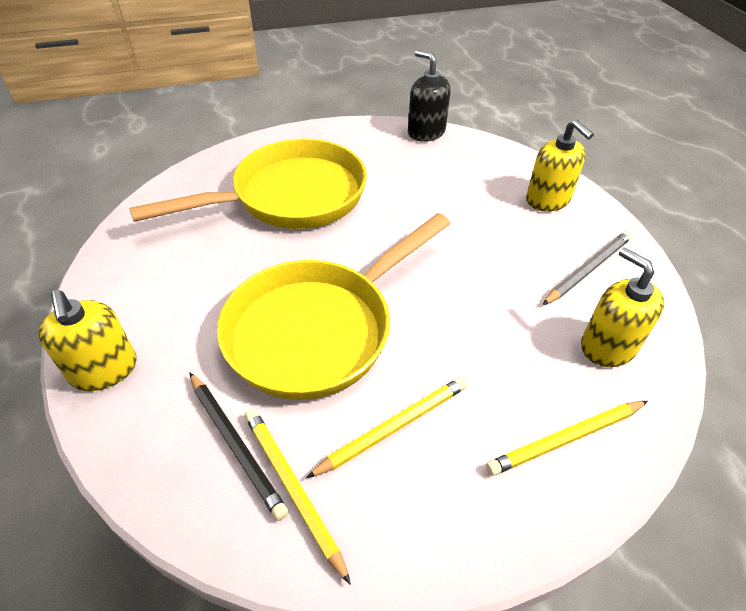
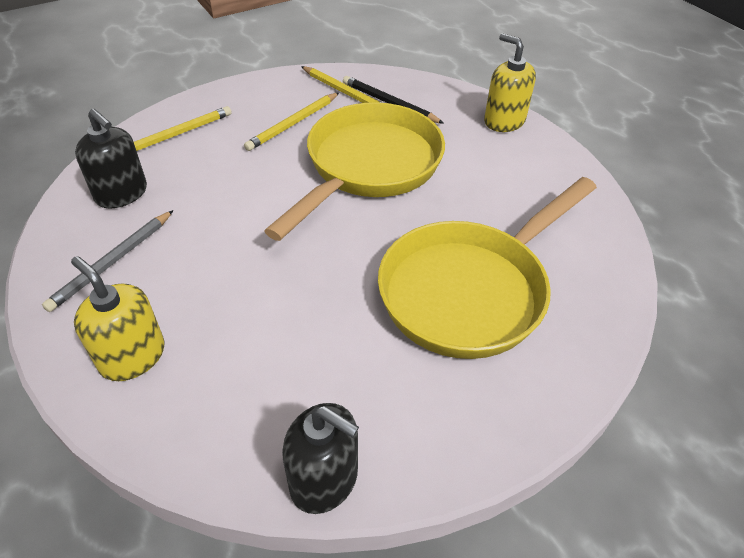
camera: 165 degrees right, 0 degrees up
(607, 346) = (122, 194): yellow soap dispenser -> black soap dispenser

